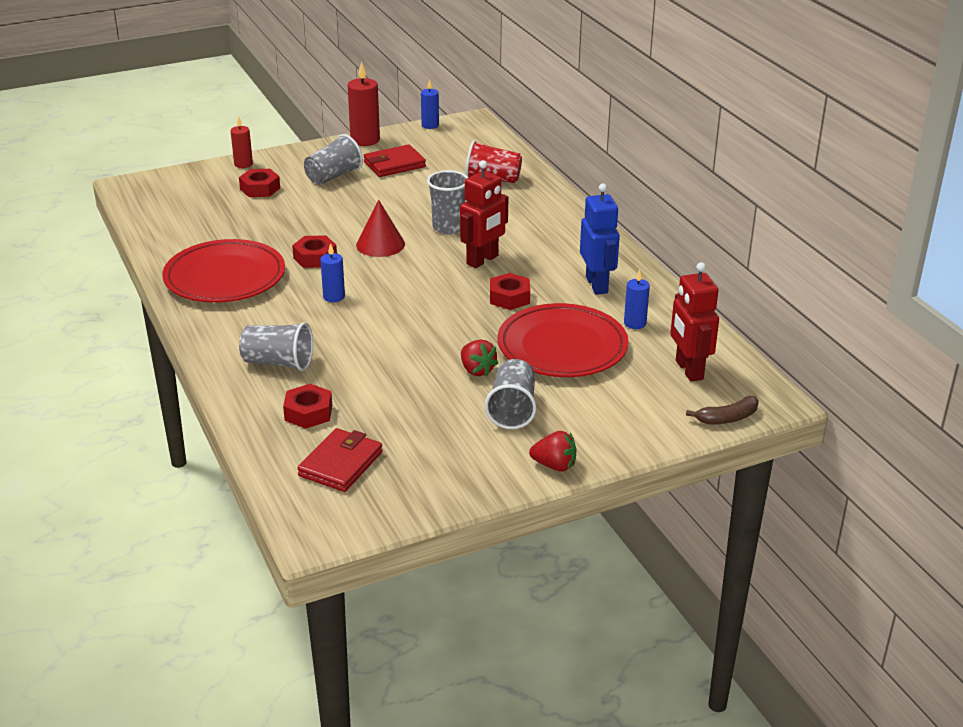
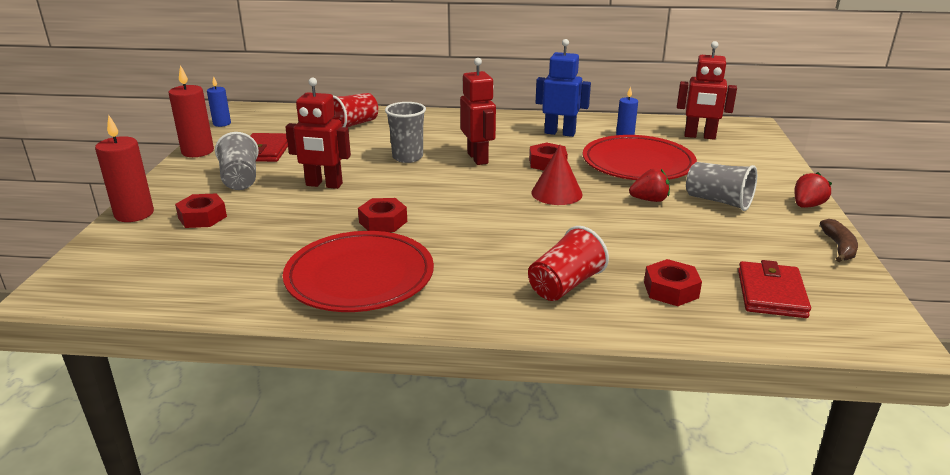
camera: 60 degrees left, 5 degrees down
(243, 164) = (134, 214): red candle -> red candle, size x1.64
(278, 363) = (565, 285): grey cup -> red cup
(334, 297) = (467, 229): blue candle -> none
(340, 464) = (771, 294): red wallet -> red wallet turned 45 degrees clockwise
(356, 212) = (324, 185): none -> red robot
(380, 244) = (398, 188): red cone -> red cone (556, 193)
(727, 418) = (767, 141): brown banana -> brown banana (839, 247)

